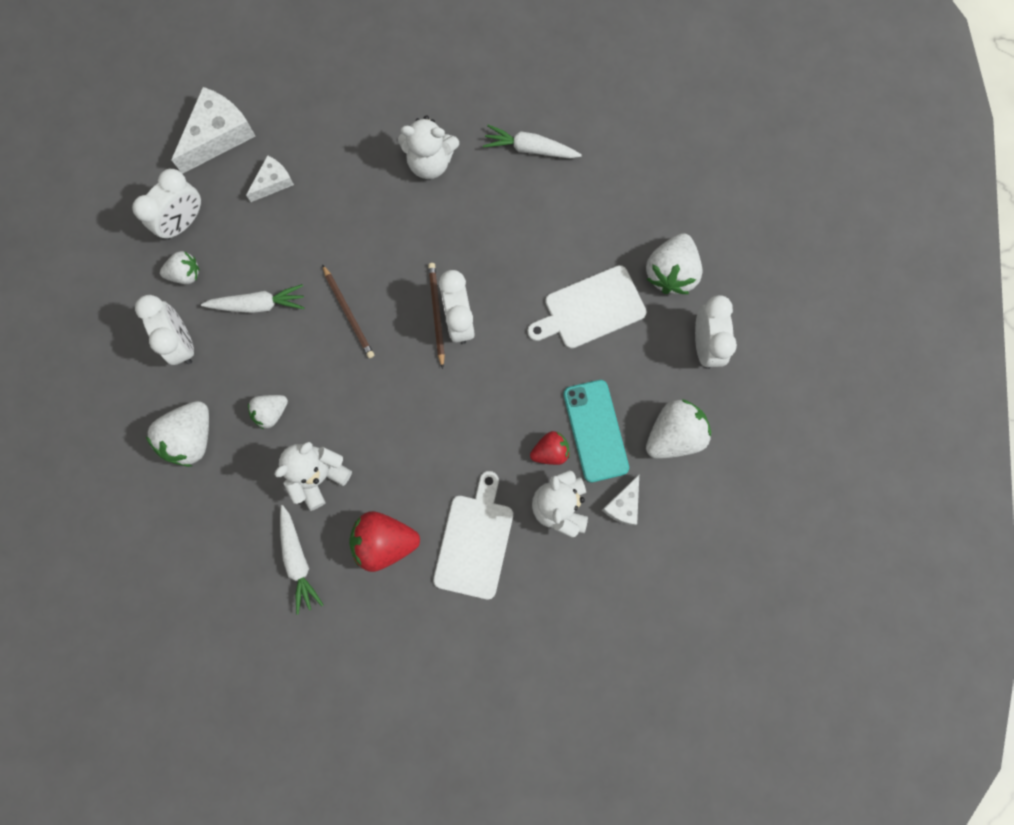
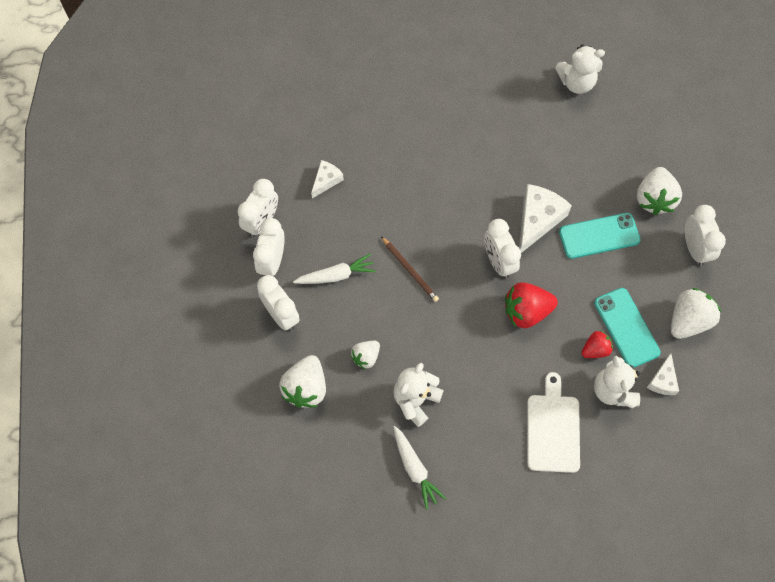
camera: 10 degrees left, 10 degrees down
(185, 274) = (272, 261): white strawberry -> white clock
(218, 135) = (274, 152): white cheese -> white cheese (537, 220)
(384, 542) = (481, 442): red strawberry -> red strawberry (526, 311)
(430, 162) = (447, 146): white teddy bear -> white teddy bear (576, 82)
(436, 314) = (479, 259): brown pencil -> none
(530, 149) = (522, 124): white carrot -> none
(590, 309) = (599, 236): white cutting board -> turquoise phone

